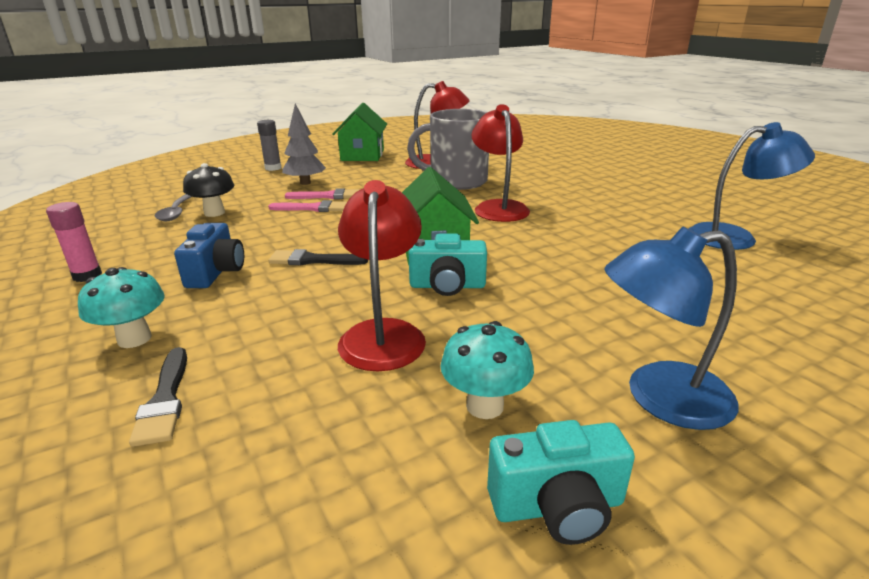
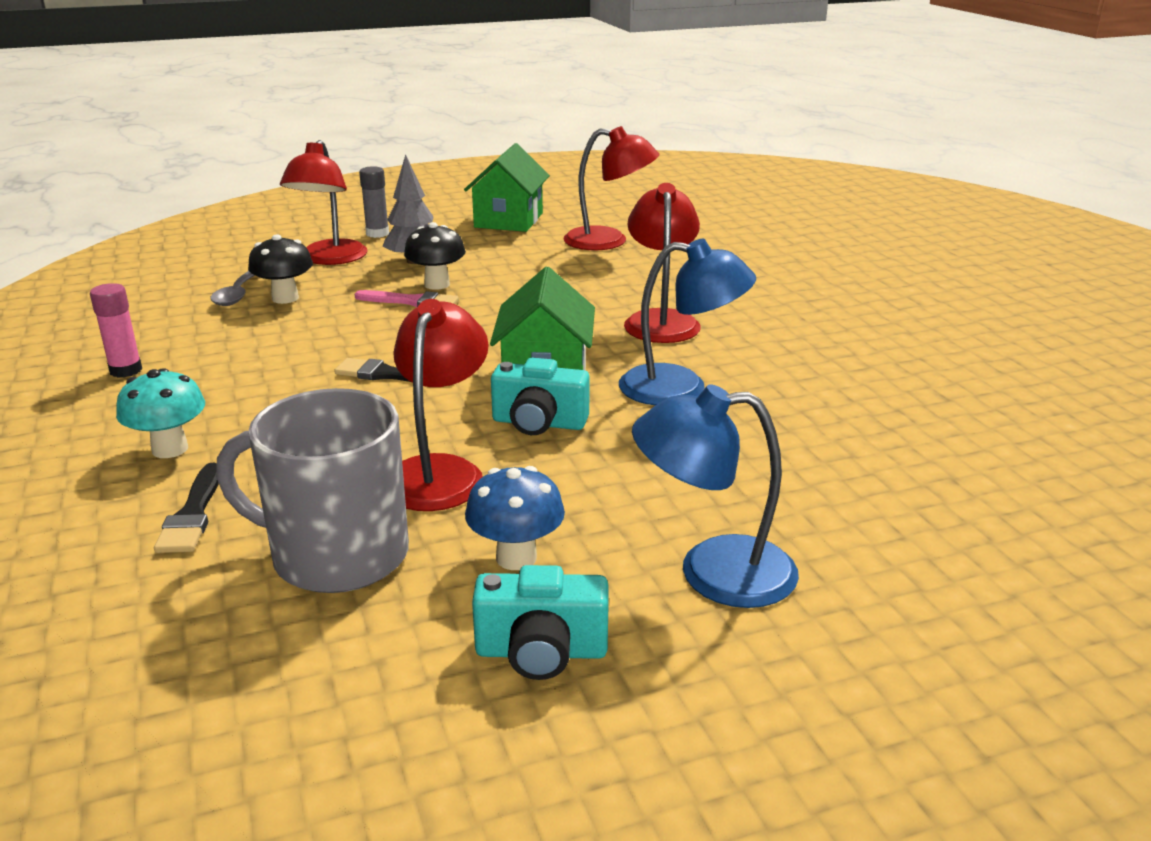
camera: 10 degrees right, 0 degrees up
(216, 272) = (271, 380): blue camera -> none
(242, 185) = (330, 259): none -> red lamp
(327, 196) = (437, 284): pink brush -> black mushroom
(457, 181) = (624, 274): grey mug -> grey mug (337, 555)
(485, 406) = (516, 557): turquoise mushroom -> blue mushroom
(734, 237) = (965, 393): blue lamp -> blue lamp (681, 388)

